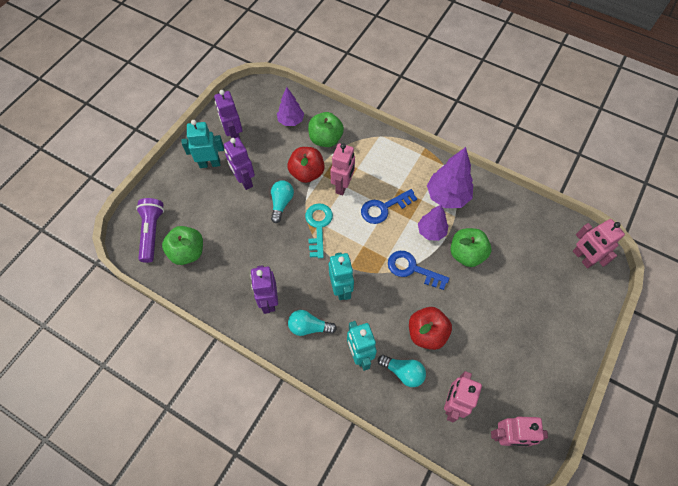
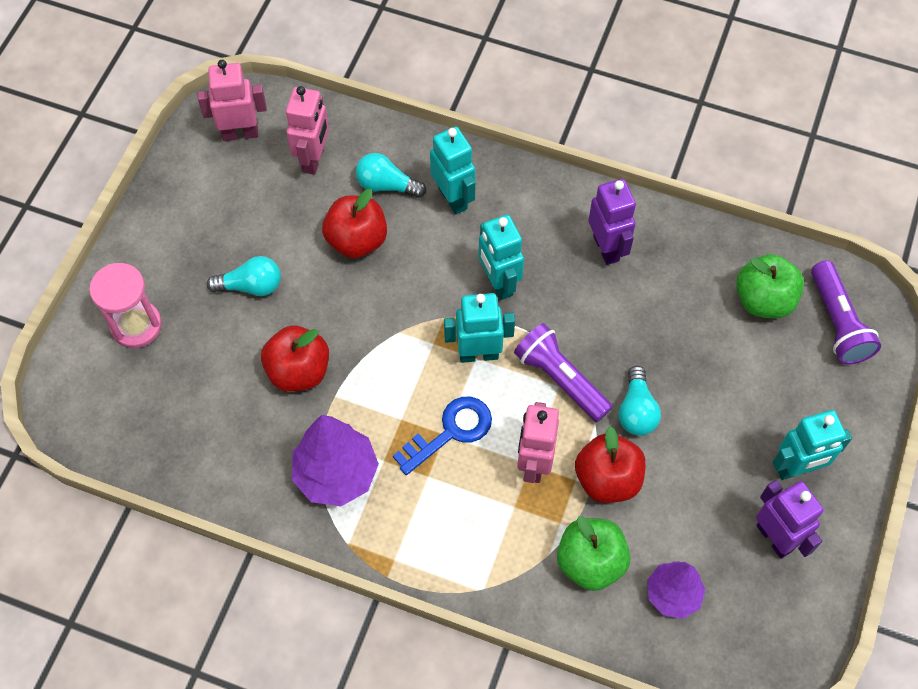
camera: 170 degrees right, 0 degrees up
(244, 181) = (718, 443): purple robot -> none
(309, 327) = (535, 221): turquoise light bulb -> turquoise light bulb (251, 286)
(318, 226) = (560, 379): turquoise key -> purple flashlight
(361, 247) = (478, 354): none -> turquoise robot
(412, 269) = (388, 332): blue key -> none
(431, 231) = (361, 401): purple tree -> none
(466, 254) = (298, 371): green apple -> red apple
(566, 298) = (136, 325): none -> pink hourglass
(582, 258) = (99, 396): pink robot -> none

